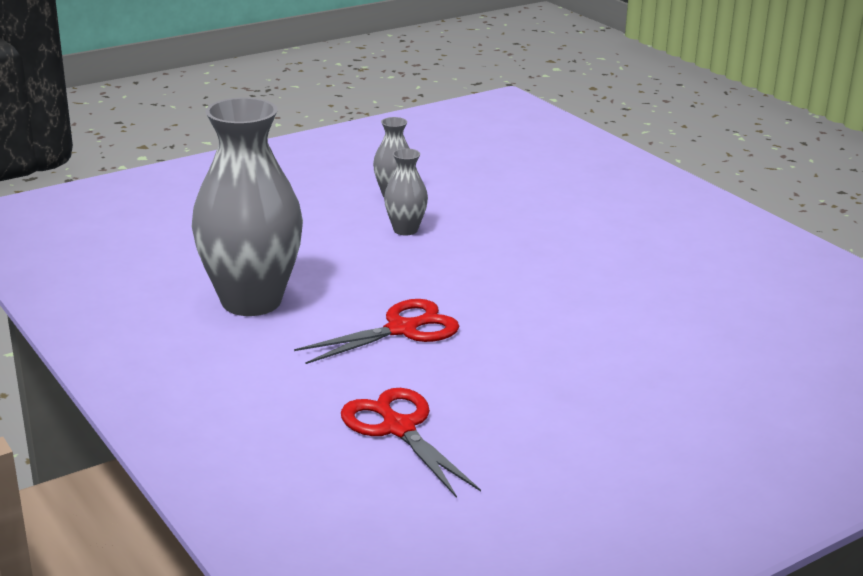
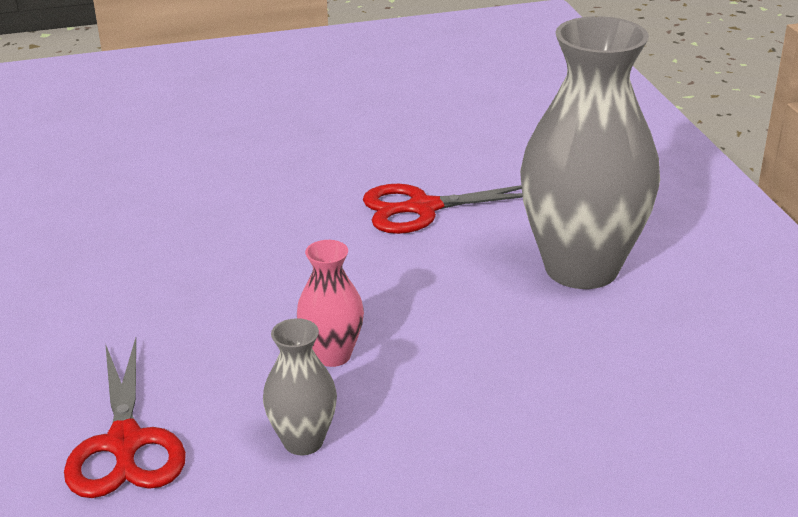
camera: 160 degrees left, 5 degrees up
(398, 428) = (474, 125): red scissors -> red scissors (125, 443)
(405, 230) = (332, 355): grey vase -> pink vase

